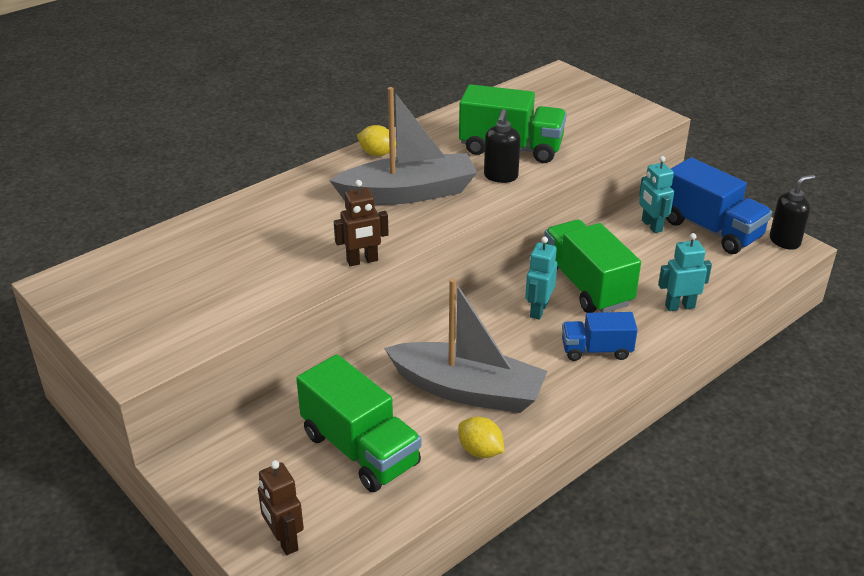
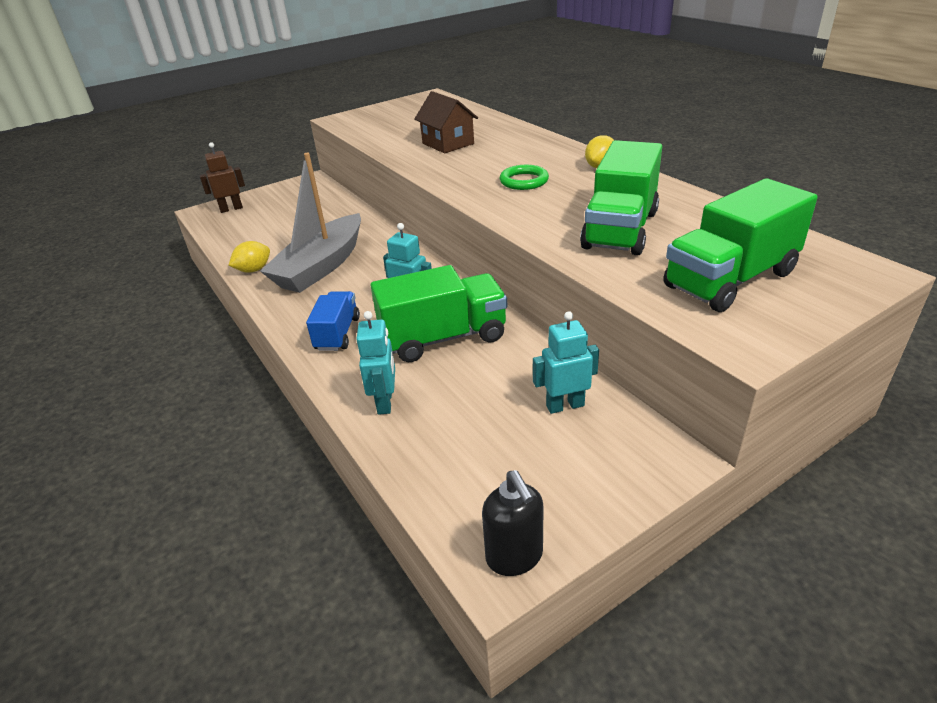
camera: 100 degrees right, 0 degrees up
(285, 248) = (448, 143): none -> brown house
(360, 449) = (287, 227): green truck -> green truck (730, 280)
(362, 261) = (420, 167): brown robot -> none
(408, 193) = (524, 181): grey boat -> green ring
(500, 177) = (553, 223): black soap dispenser -> none
(711, 229) = (553, 467): blue truck -> none

